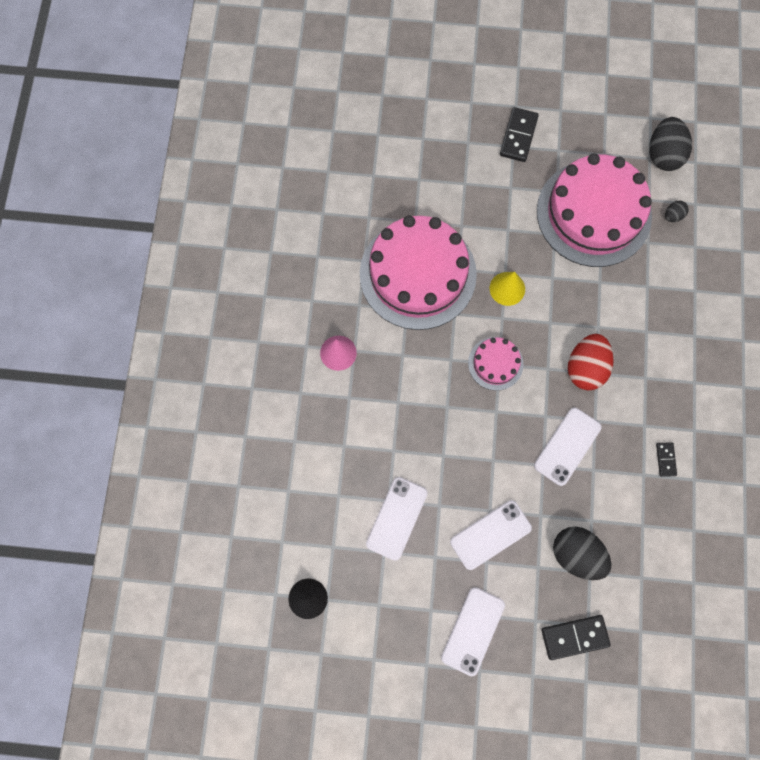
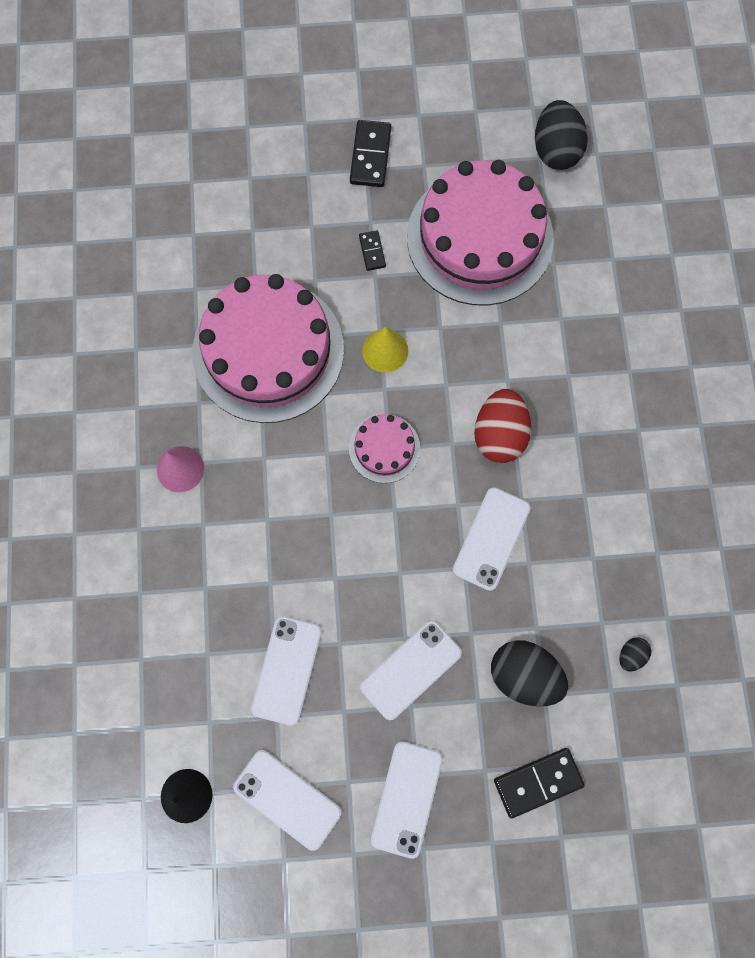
camera: 10 degrees left, 0 degrees up
(383, 615) = (287, 799): none -> white phone
(665, 459) = (617, 534): black domino -> black domino (372, 251)
(673, 216) = (579, 225): black egg -> black egg (631, 655)

